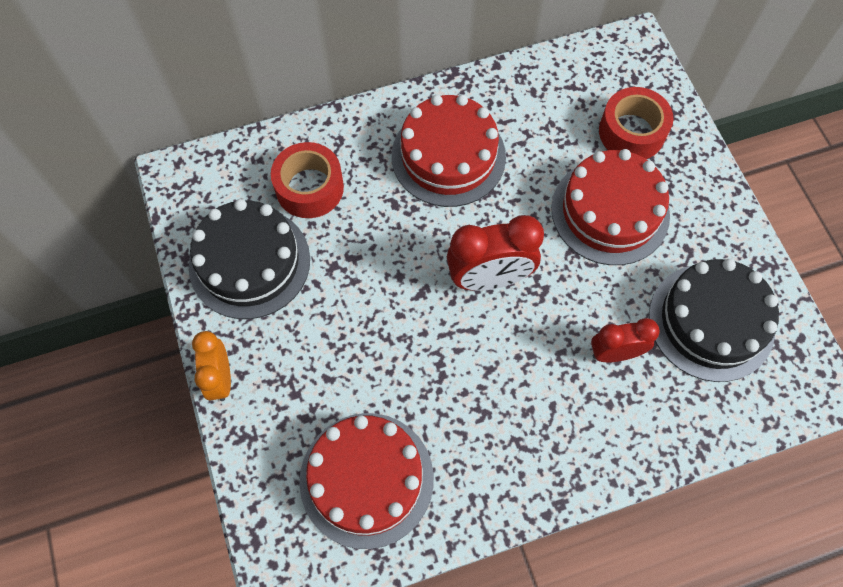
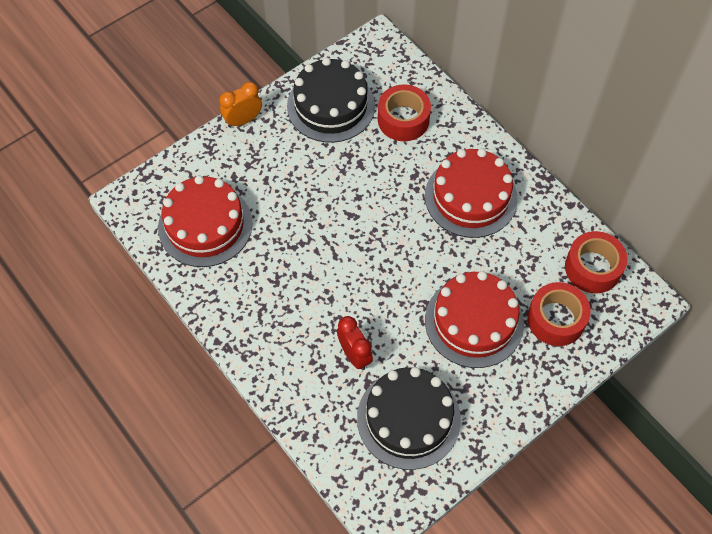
camera: 70 degrees right, 5 degrees down
(489, 278) = (380, 254): red clock -> none
(581, 75) = (592, 268): none -> red tape

